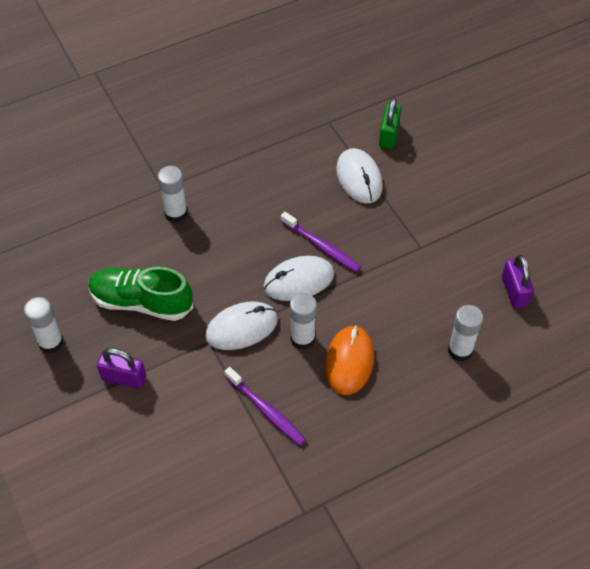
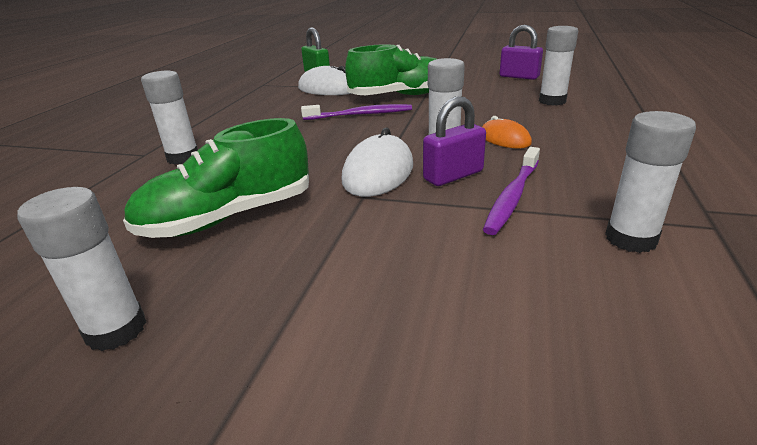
camera: 45 degrees left, 25 degrees down
(124, 378) = (305, 282): purple padlock -> purple padlock (453, 175)
(260, 481) = (630, 239): none -> white glue stick
(266, 410) = (512, 196): purple toothbrush -> purple toothbrush turned 120 degrees clockwise
(298, 280) = (376, 132): white mouse -> none
(349, 361) = (504, 139): orange mouse -> orange mouse, size x0.62
(384, 240) = (400, 96): none -> green shoe

